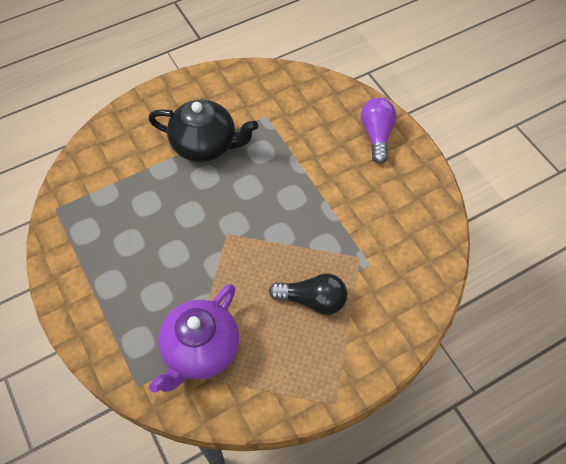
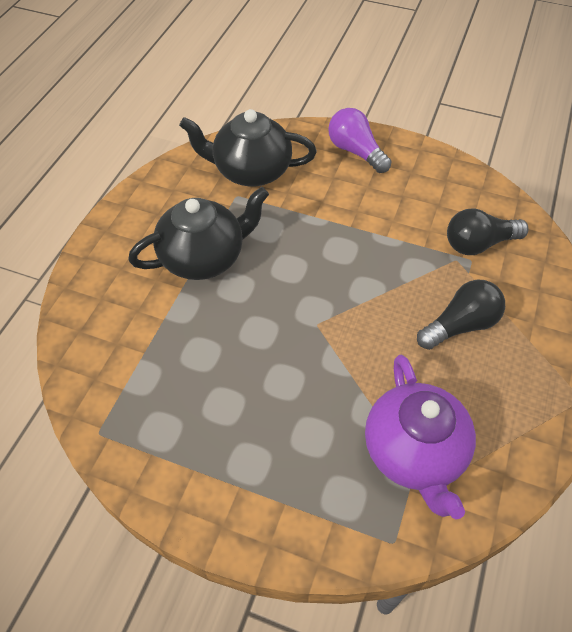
camera: 40 degrees left, 5 degrees down
(291, 105) = (250, 171): none -> black teapot
(387, 258) = (478, 244): none -> black light bulb

